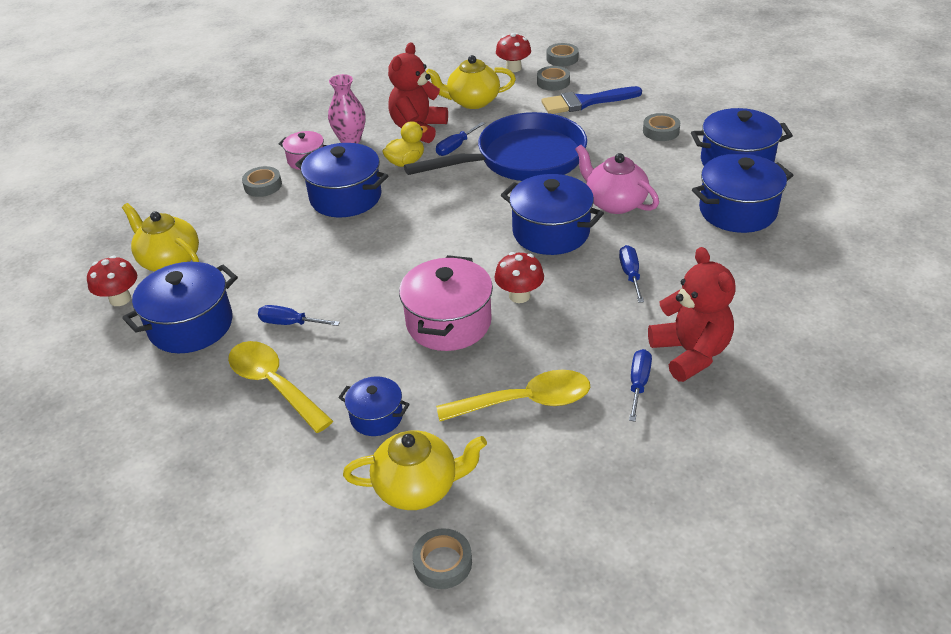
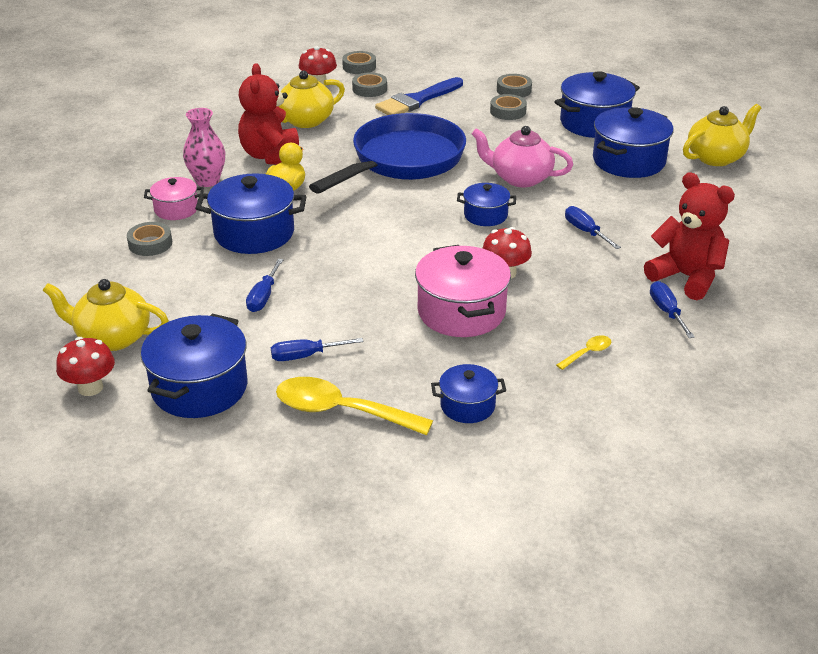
camera: 30 degrees left, 5 degrees down
(418, 487) = (557, 446): yellow teapot -> yellow teapot (716, 157)
(443, 562) = (632, 494): grey tape -> grey tape (514, 90)
(456, 147) = (326, 164): blue screwdriver -> blue screwdriver (263, 297)
(525, 402) = (587, 353): yellow spoon -> yellow spoon, size x0.45
(551, 232) = (485, 215): blue pot -> blue pot, size x0.56

